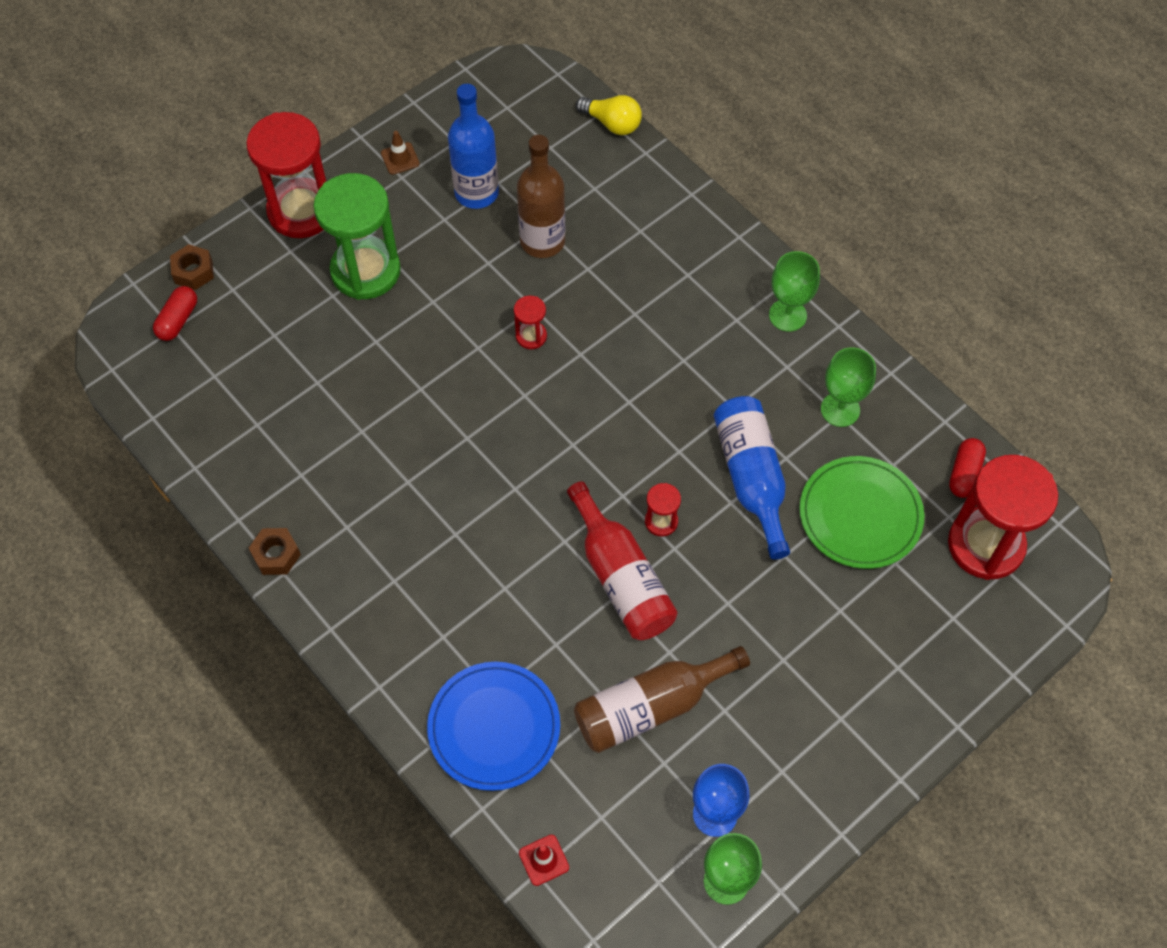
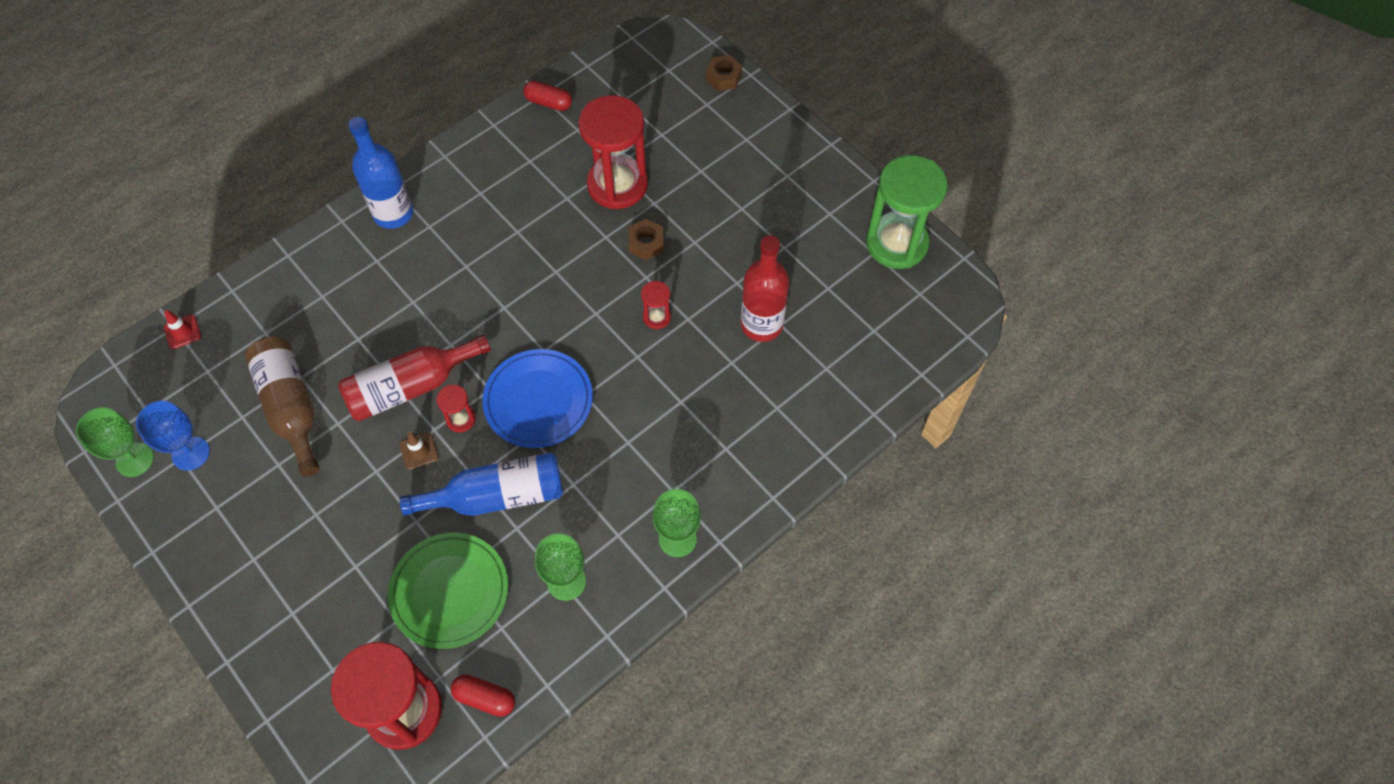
camera: 90 degrees right, 0 degrees up
(178, 320) = (676, 72): red capsule -> red capsule (548, 102)
(276, 555) = (460, 150): brown nut -> brown nut (646, 244)
(302, 211) = (788, 144): red hourglass -> red hourglass (617, 185)
(365, 271) = (726, 192): green hourglass -> green hourglass (896, 243)
(400, 158) = (850, 211): brown traffic cone -> brown traffic cone (419, 451)
(476, 192) = (815, 271): blue bottle -> blue bottle (393, 214)
(494, 727) = (294, 297): blue plate -> blue plate (538, 400)
(542, 241) = (761, 325): brown bottle -> red bottle
(612, 123) = (908, 384): yellow light bulb -> none

